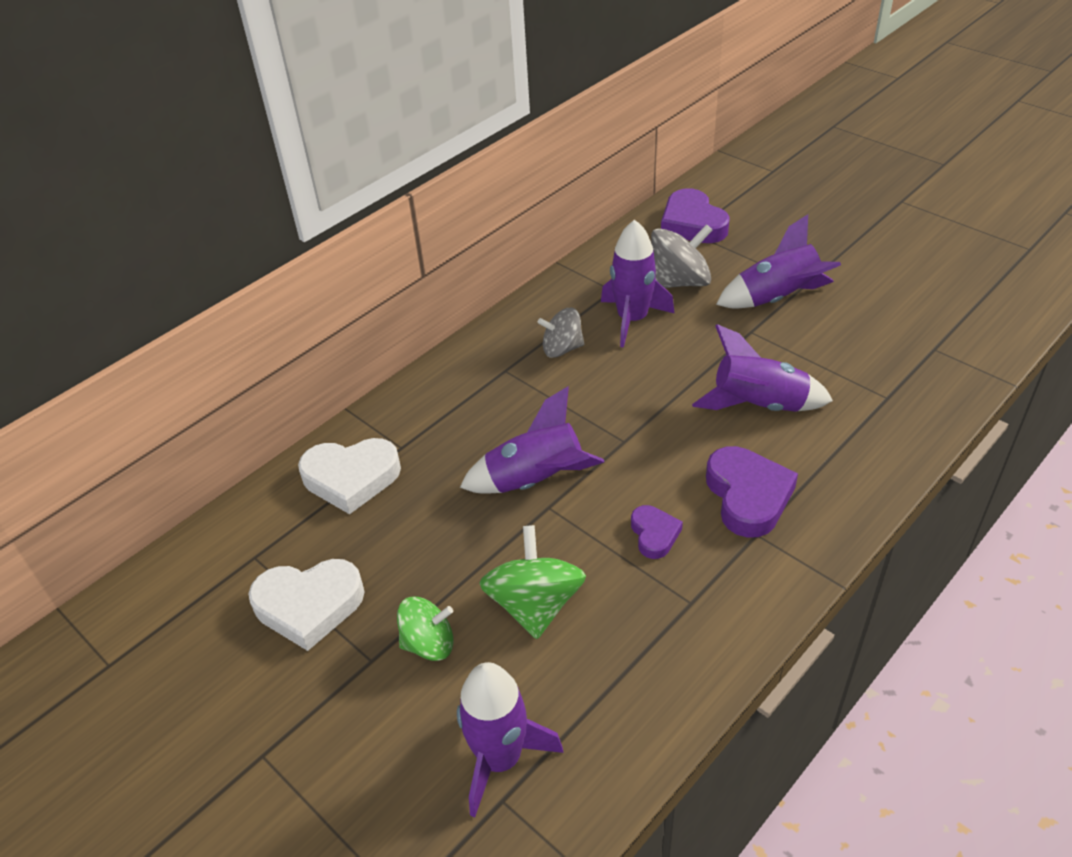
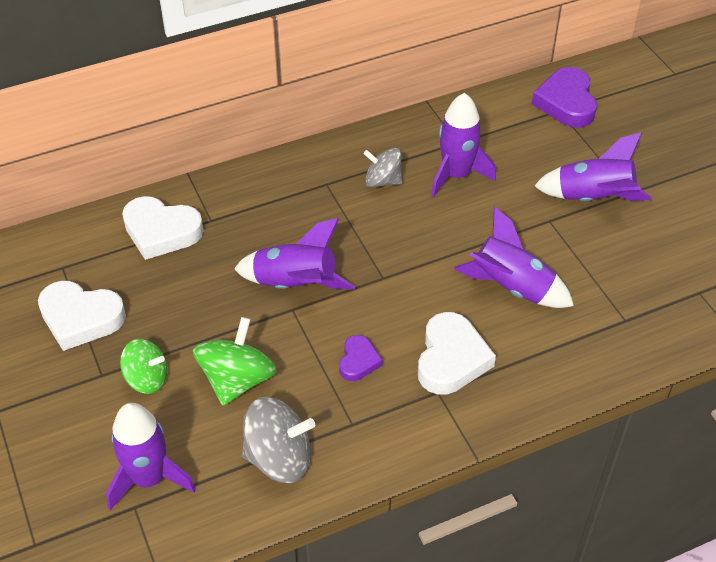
camera: 20 degrees right, 5 degrees up
(679, 282) = (518, 154): grey spinning top -> grey spinning top (279, 458)
(748, 496) = (451, 359): purple heart -> white heart

